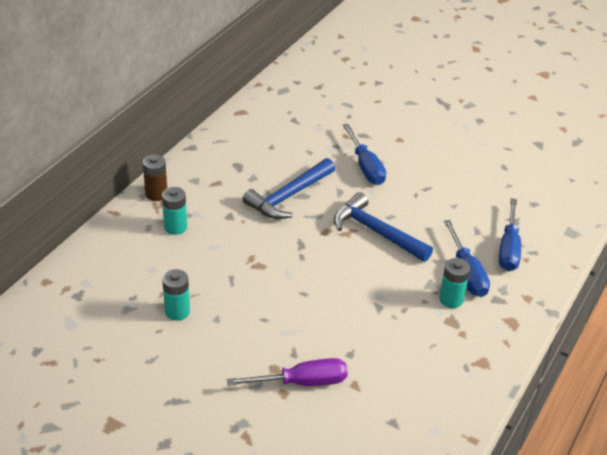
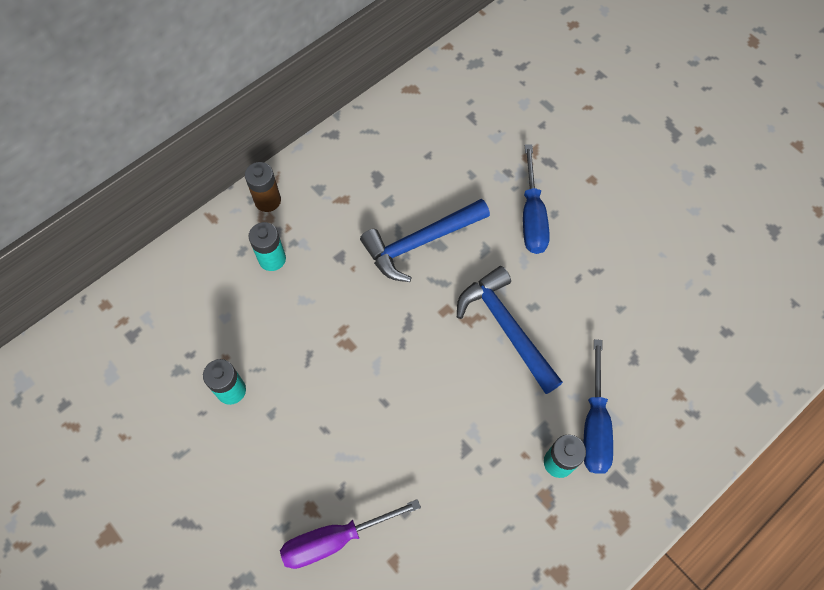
camera: 20 degrees right, 25 degrees up
(302, 382) = (334, 539): purple screwdriver -> purple screwdriver turned 150 degrees clockwise
(508, 249) = (663, 399): blue screwdriver -> none

